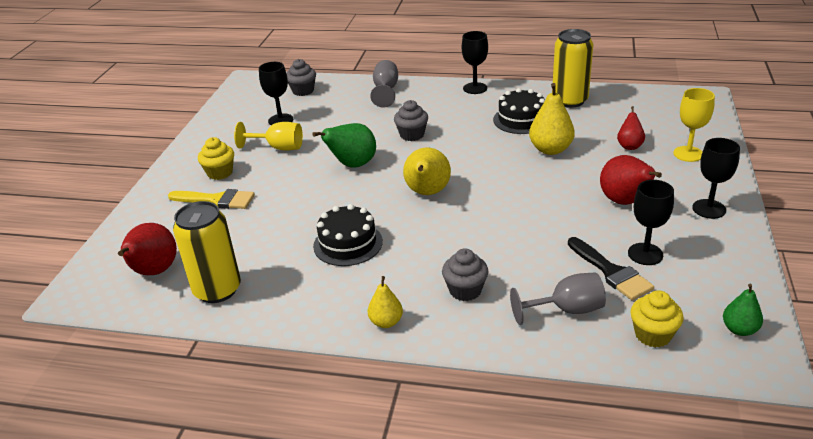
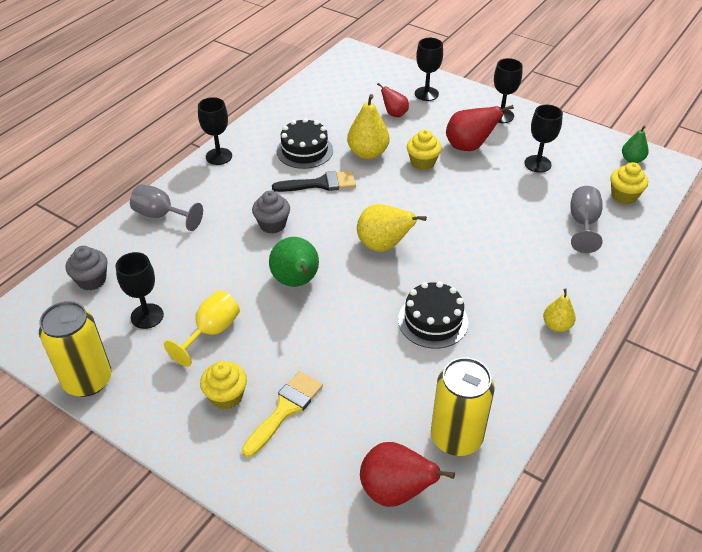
camera: 70 degrees left, 10 degrees up
(465, 290) = (536, 267): grey cupcake -> none
(568, 181) = (422, 162): none -> yellow cupcake
(569, 100) = (296, 114): yellow can -> yellow can (88, 380)
(611, 272) = (550, 187): black brush -> black brush (320, 184)
(688, 154) = (426, 94): yellow goblet -> black goblet

